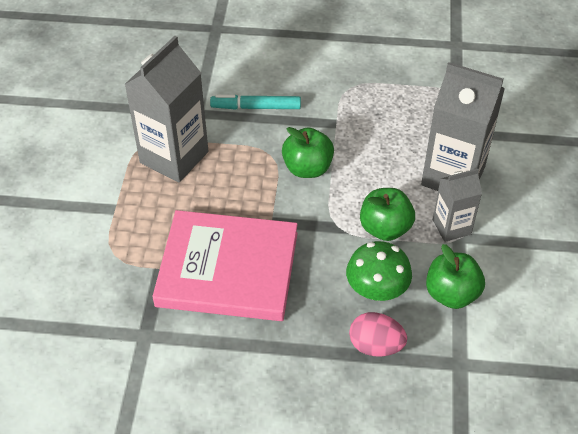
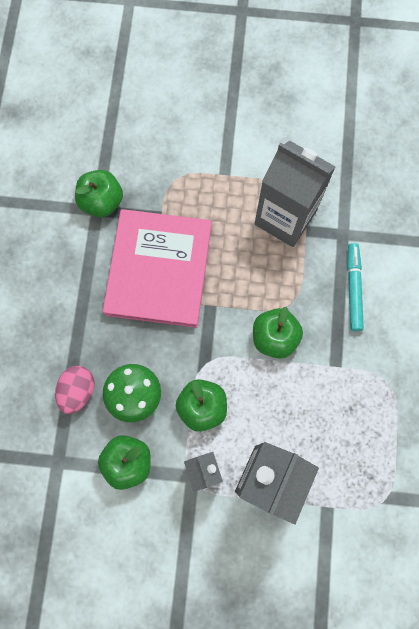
camera: 90 degrees right, 25 degrees up
(134, 330) = (102, 202): none -> green apple

